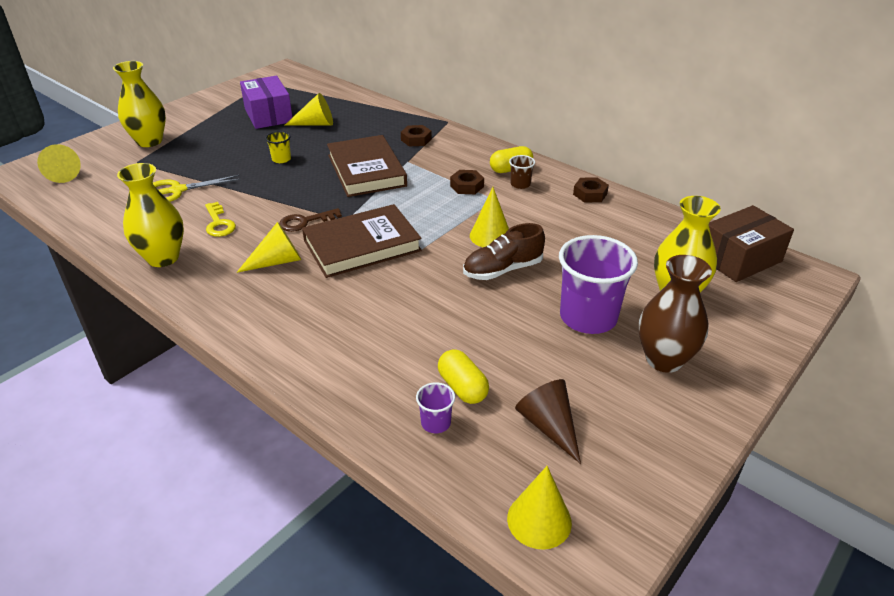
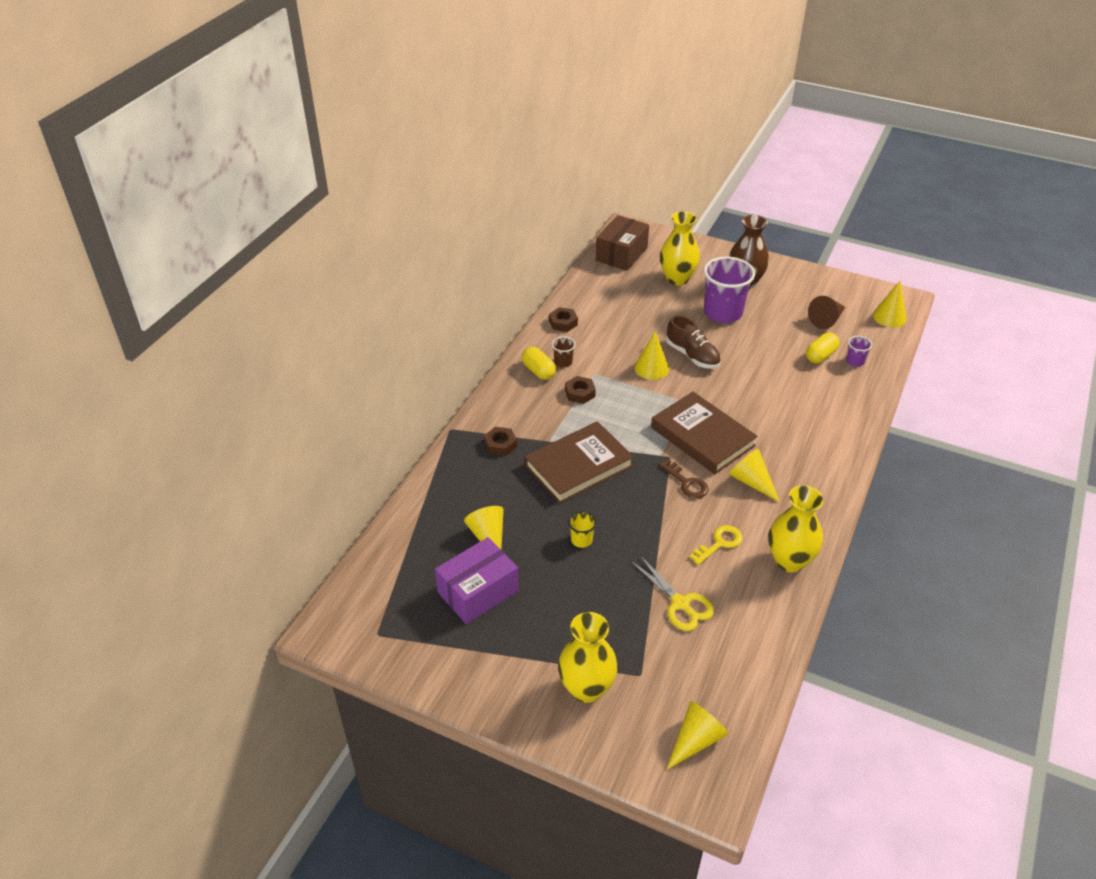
camera: 105 degrees left, 5 degrees up
(739, 259) = (621, 254): brown box -> brown box turned 75 degrees clockwise

